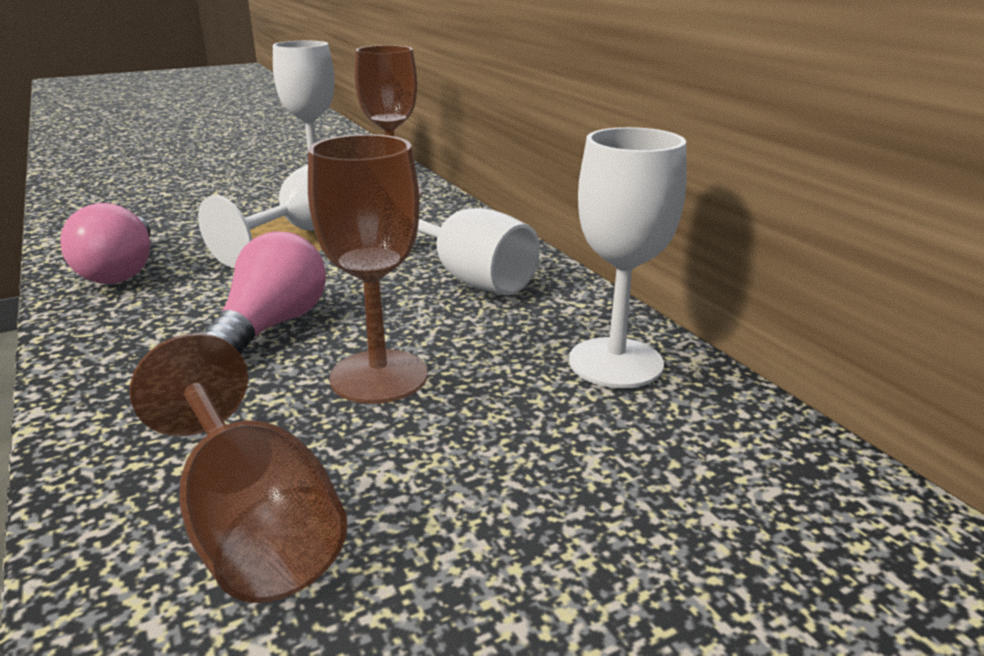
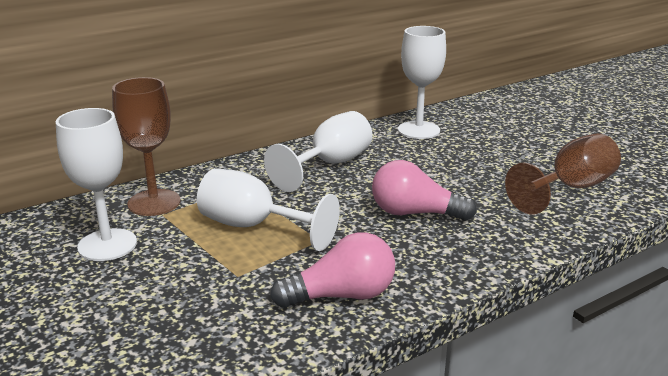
camera: 95 degrees left, 0 degrees up
(379, 376) = (455, 177): brown goblet -> none

